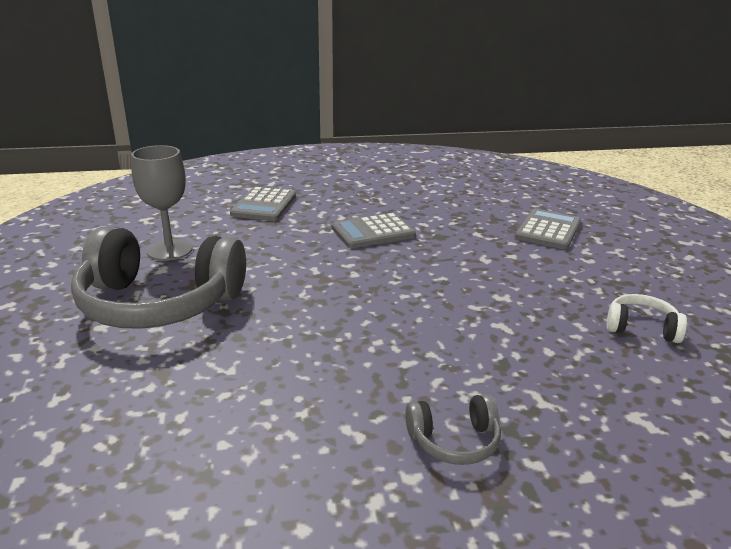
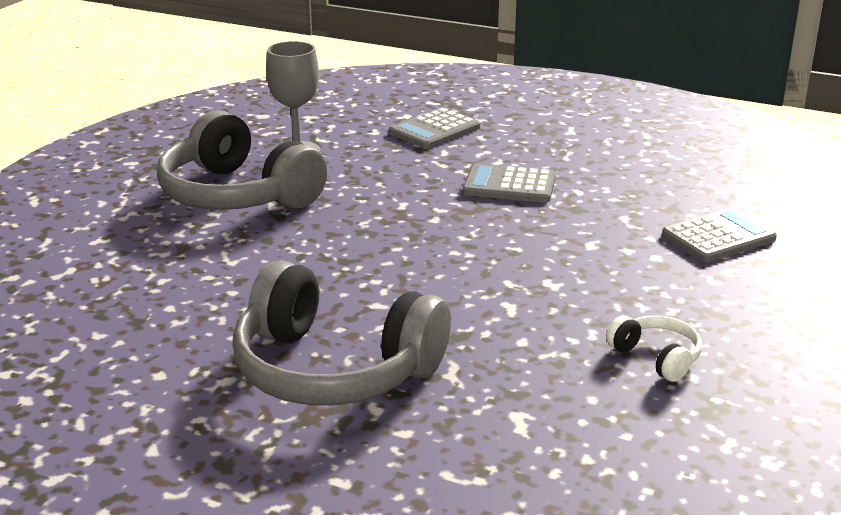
camera: 35 degrees right, 0 degrees up
(454, 441) = (334, 370): grey headphones -> grey headphones, size x2.28

